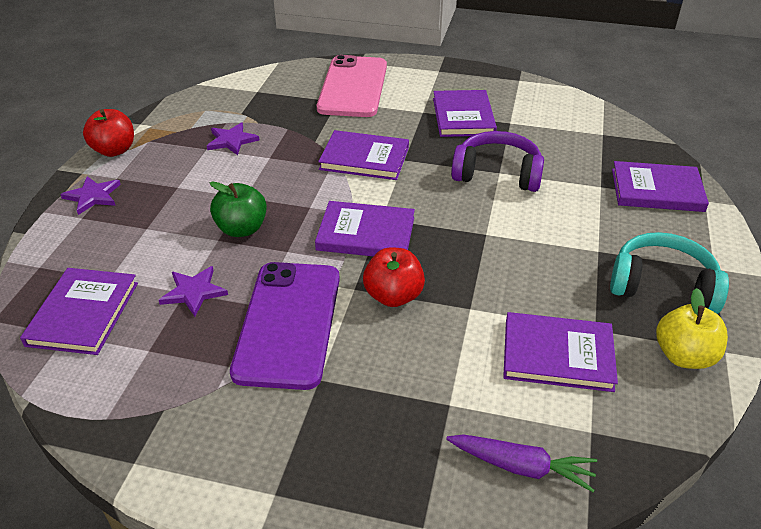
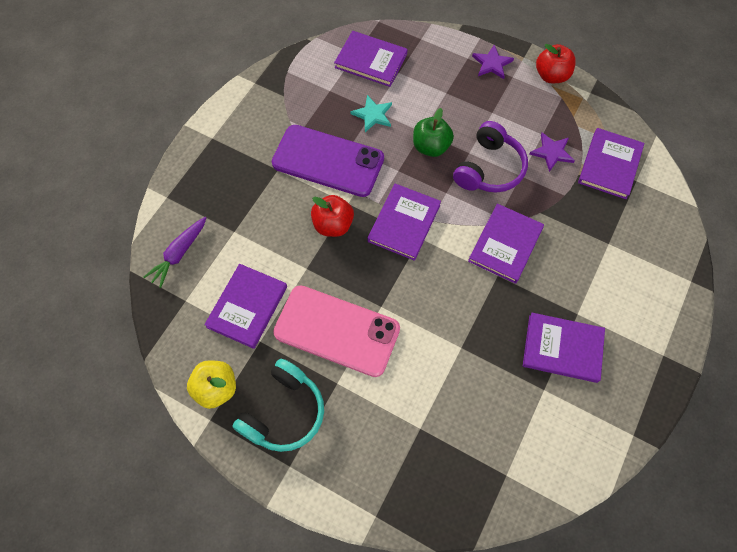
camera: 105 degrees right, 25 degrees up
(194, 292) = (373, 115): purple star -> turquoise star
(353, 87) = (635, 263): pink phone -> pink phone (337, 330)
(497, 174) = (459, 344): purple headphones -> purple headphones (489, 168)
(657, 190) = (401, 478): purple book -> purple book (609, 165)

